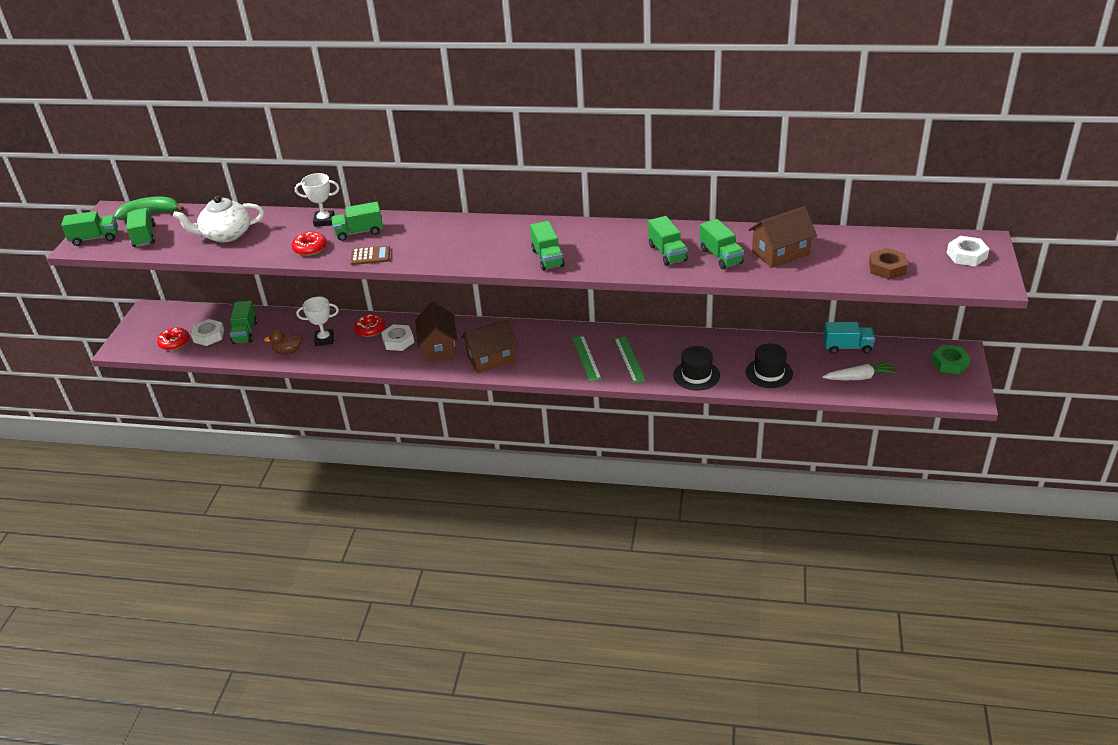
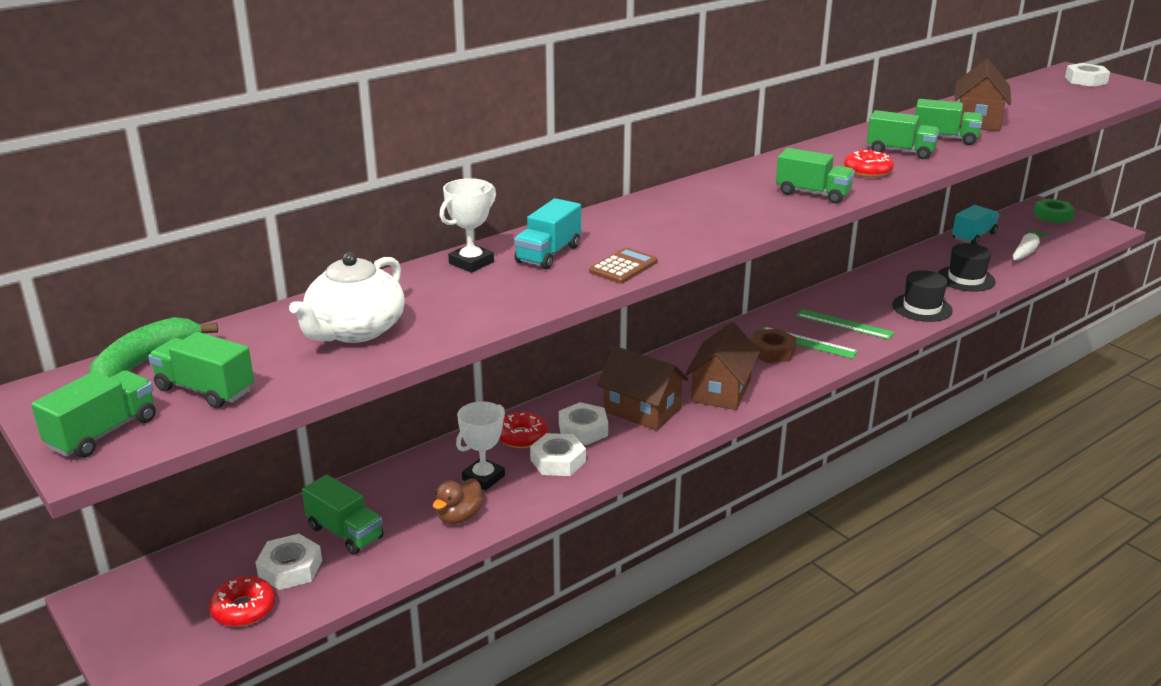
camera: 50 degrees left, 10 degrees down
(310, 248) = (523, 292): red donut -> red donut (867, 171)
(359, 232) = (548, 254): green truck -> turquoise truck
(362, 350) = (558, 461): none -> white nut
(887, 268) = (1066, 103): brown nut -> brown nut (772, 351)

